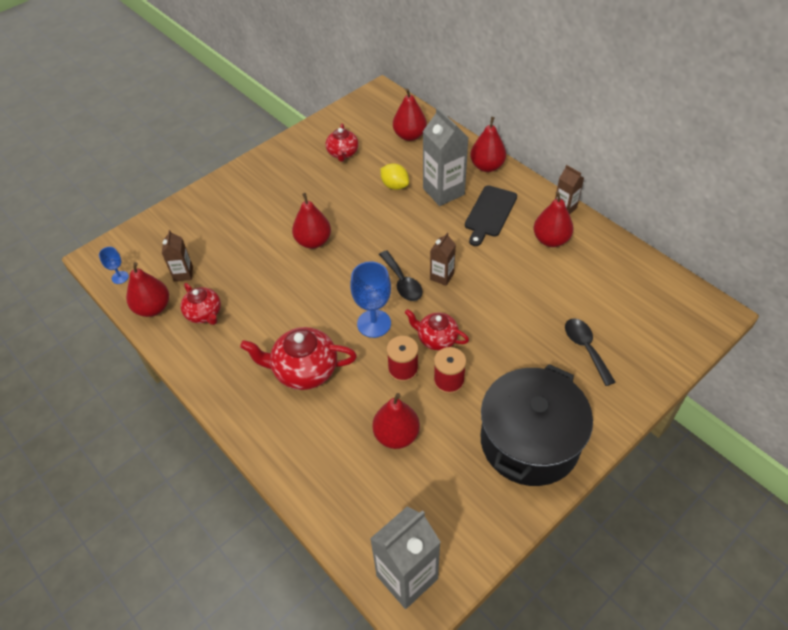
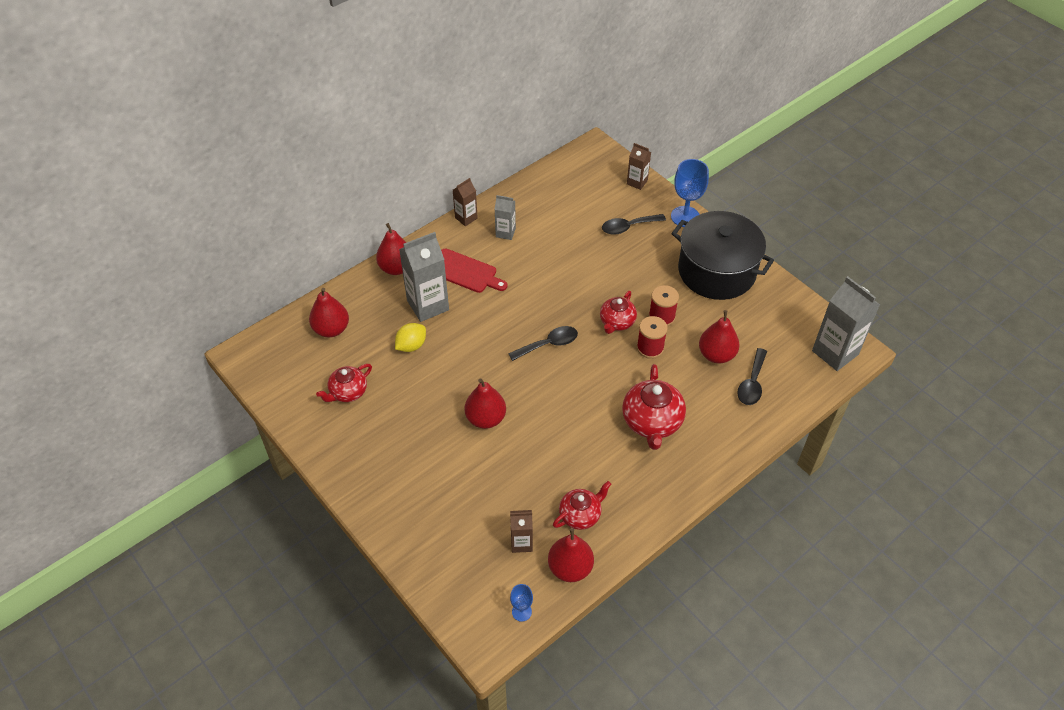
camera: 90 degrees left, 0 degrees up
(343, 153) = (348, 392): red teapot -> red teapot turned 135 degrees clockwise
(355, 471) = (752, 383): none -> black spoon
(374, 323) = (598, 368): blue goblet -> blue goblet (685, 217)
(442, 276) = (543, 314): brown carton -> brown carton (637, 182)
(490, 213) = (465, 272): black cutting board -> red cutting board
(551, 240) = (505, 233): red pear -> grey carton

